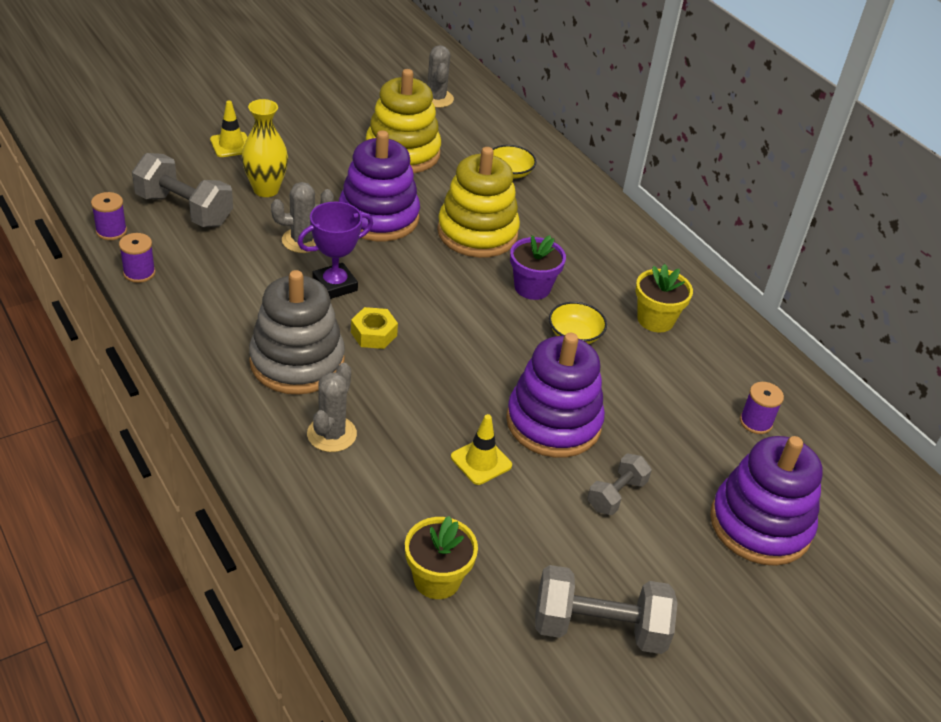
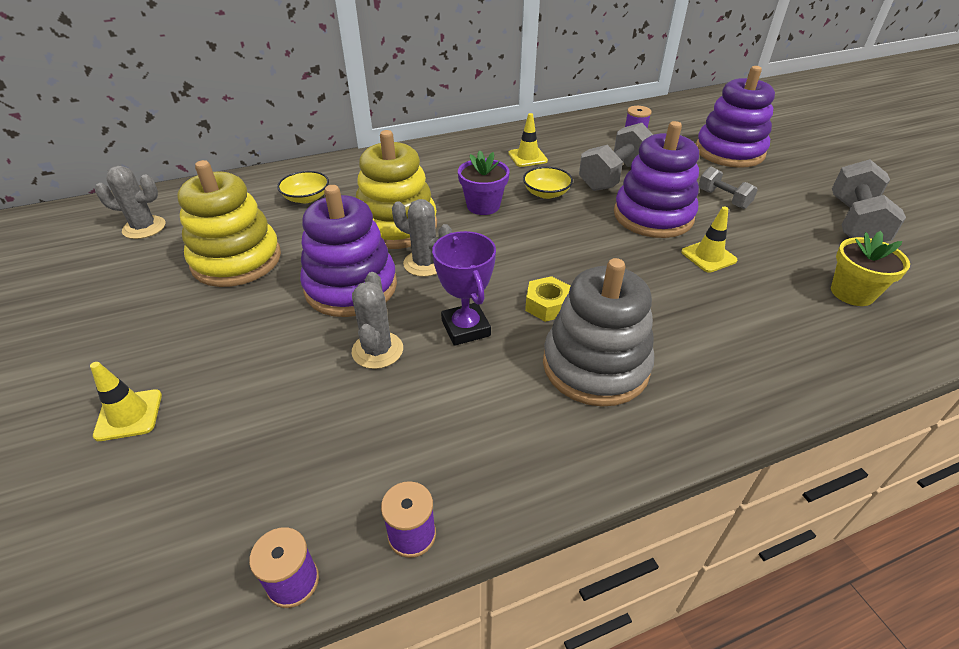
camera: 75 degrees left, 0 degrees up
(184, 210) = (270, 475): grey dumbbell -> grey dumbbell (614, 176)
(266, 190) = (258, 380): yellow vase -> none
(331, 434) = (700, 345): grey cactus -> grey cactus (425, 263)
(655, 320) = (527, 157): yellow flower pot -> yellow traffic cone

